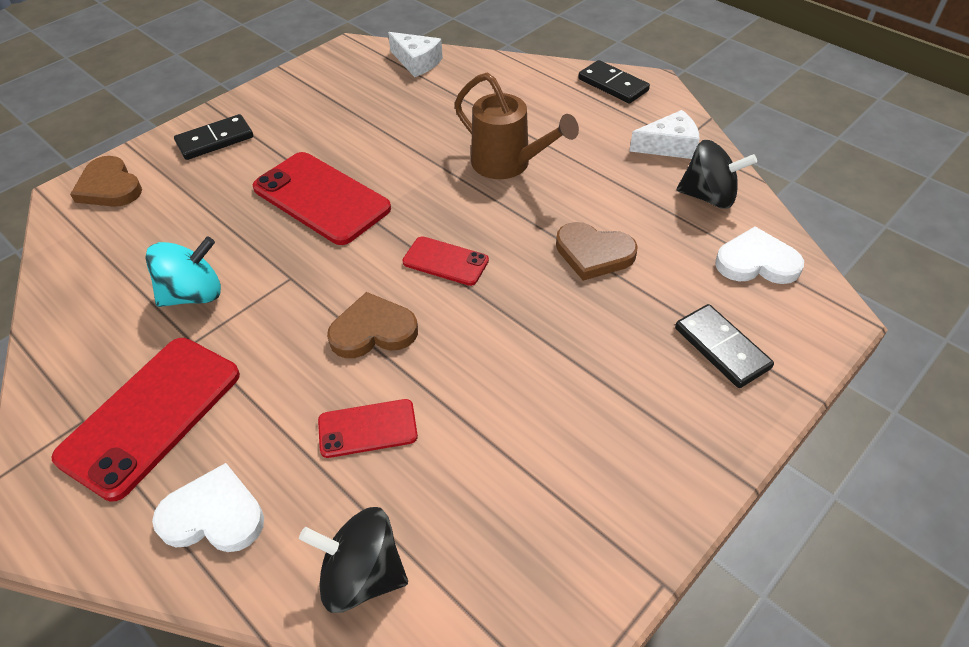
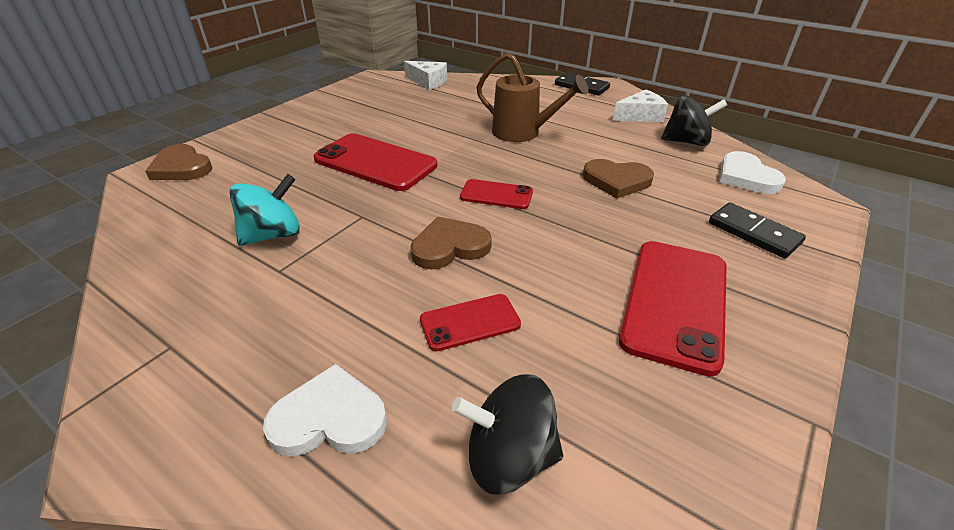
camera: 10 degrees left, 10 degrees down
(151, 415) = (245, 334): red phone -> red phone (675, 302)
(215, 140) = (273, 133): black domino -> none
(756, 262) = (746, 177): white heart -> white heart turned 105 degrees counterclockwise

